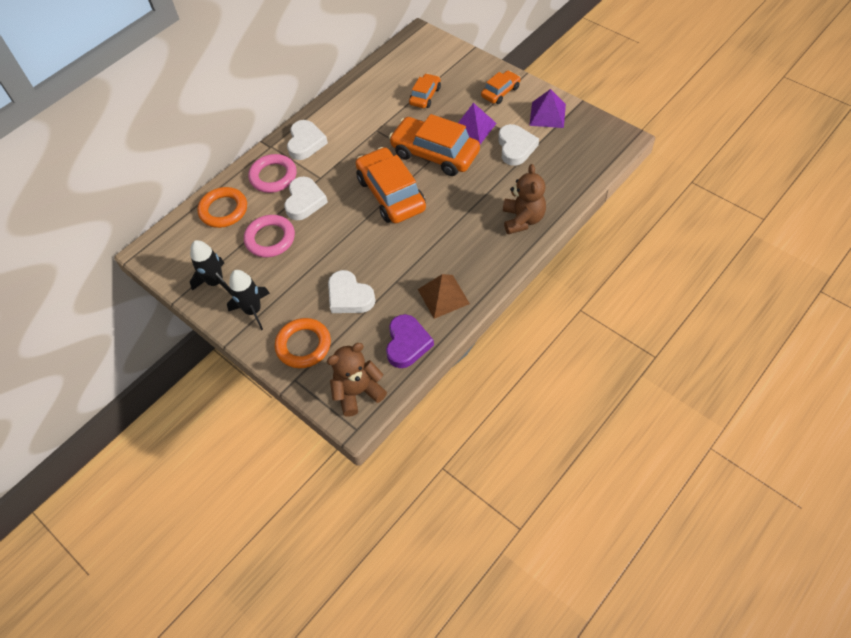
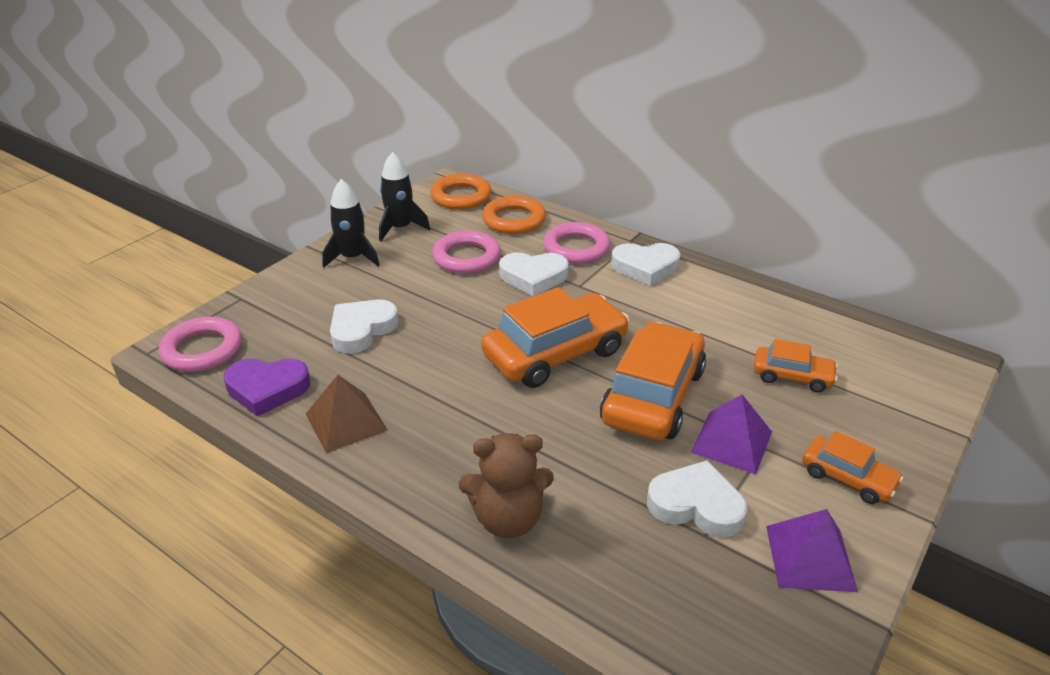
camera: 80 degrees right, 20 degrees down
(303, 345) = (290, 299): orange ring -> orange ring (461, 196)
(358, 392) = (202, 350): brown teddy bear -> pink ring
(515, 147) = (696, 505): white heart -> white heart turned 150 degrees counterclockwise

